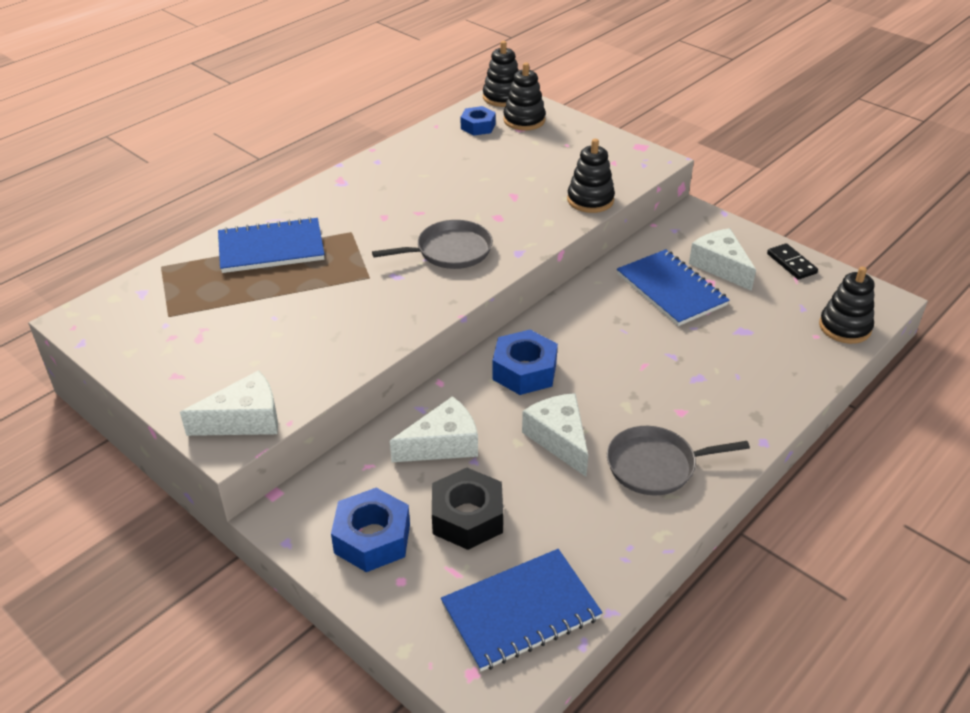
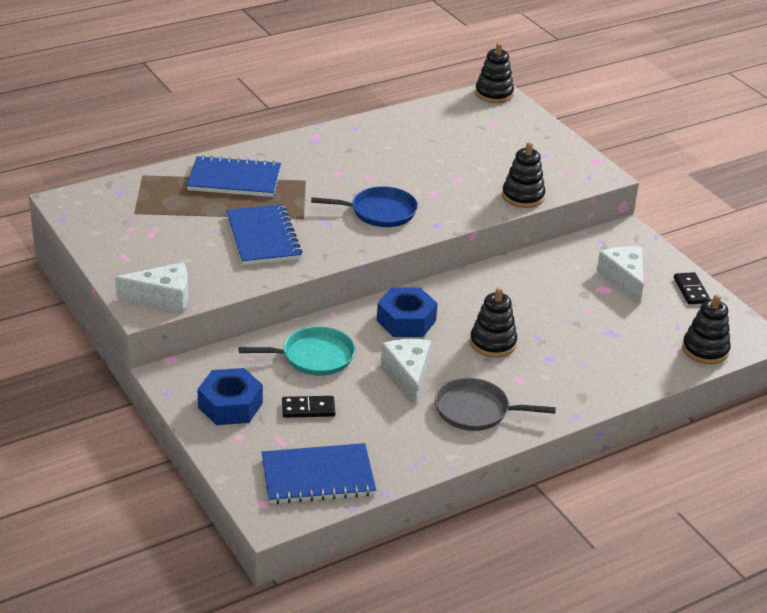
camera: 15 degrees right, 5 degrees down
(443, 444) = (314, 357): white cheese -> turquoise pan
(450, 251) = (379, 212): grey pan -> blue pan
(467, 517) = (308, 409): black nut -> black domino
(478, 126) = (457, 115): blue nut -> none
(524, 120) = (502, 118): black stacking toy -> black stacking toy (493, 343)
(671, 290) = (567, 288): blue notebook -> blue notebook (263, 237)

